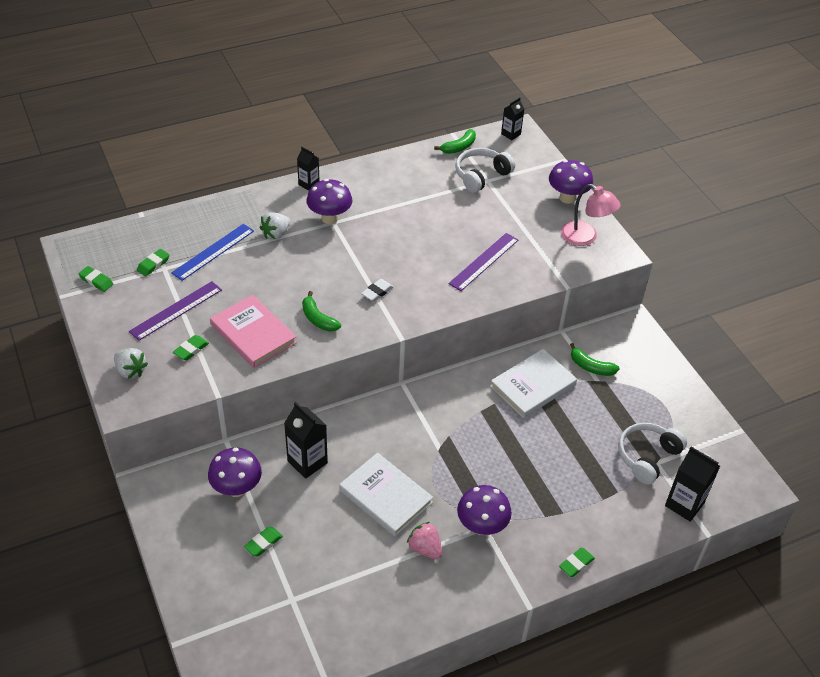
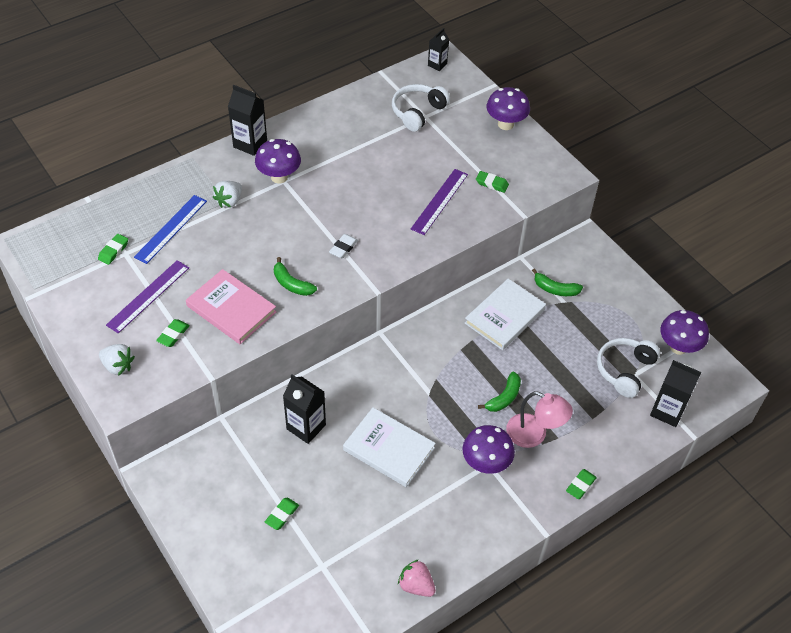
camera: 10 degrees left, 5 degrees up
(96, 281) = (59, 277): green eraser -> green eraser (492, 184)
(237, 488) = (243, 464): purple mushroom -> purple mushroom (678, 347)
(309, 184) = (250, 144): black carton -> black carton, size x1.63
(425, 548) = (437, 494): pink strawberry -> pink strawberry (416, 585)
(459, 147) = (390, 85): green banana -> green banana (504, 397)
(585, 238) = (531, 163): pink lamp -> pink lamp (534, 435)

